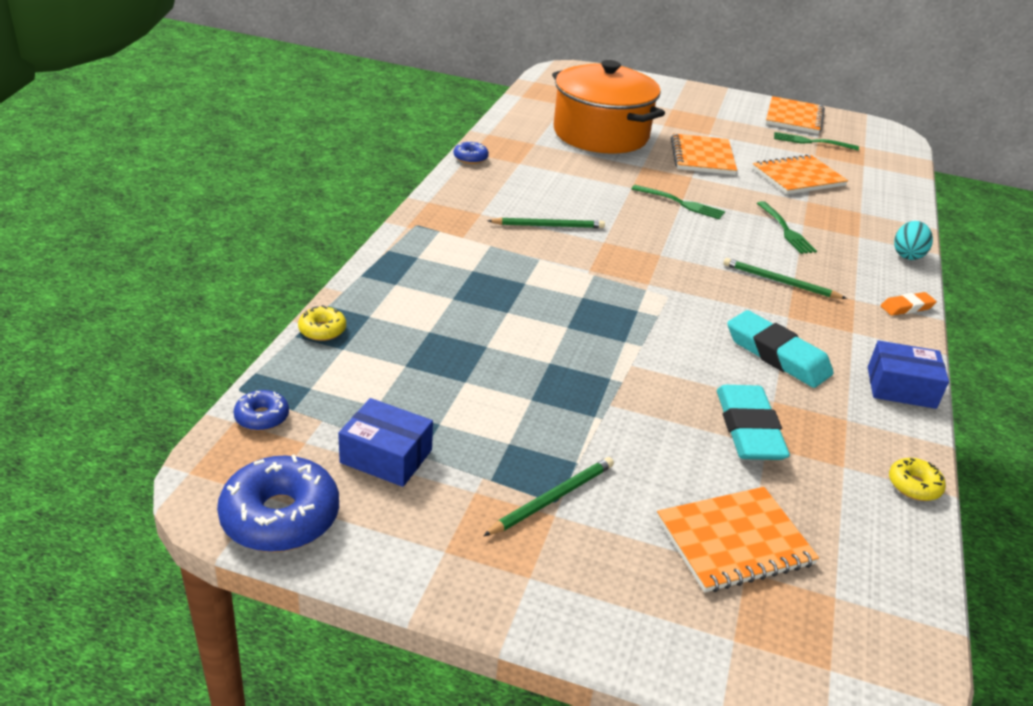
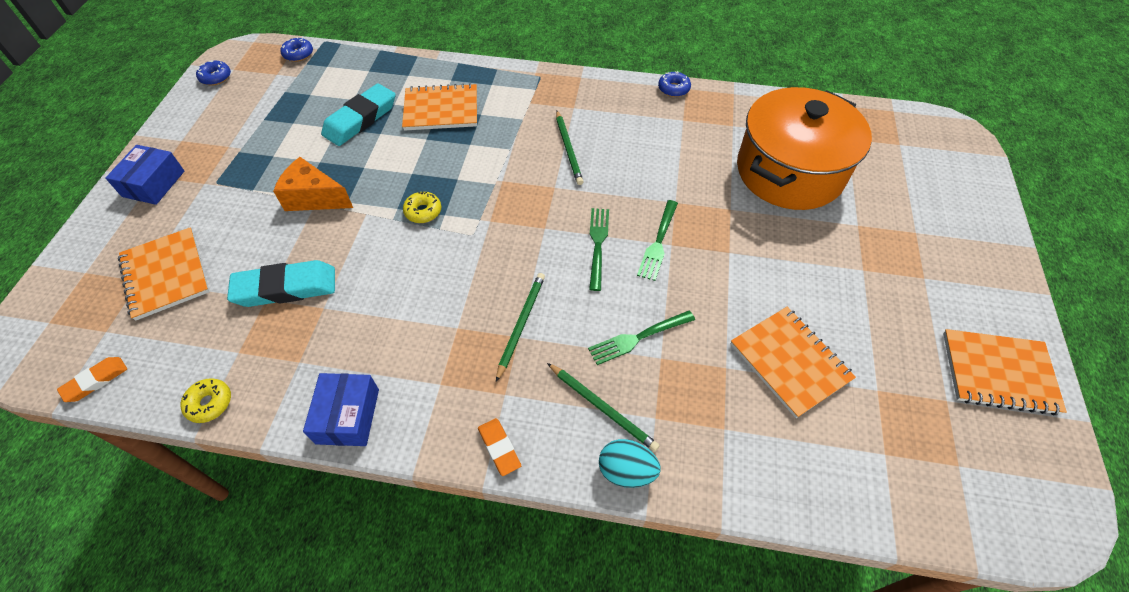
camera: 85 degrees right, 20 degrees up
(280, 517) = (216, 77): blue donut -> blue donut, size x0.51
(322, 330) = (388, 59): yellow donut -> yellow donut (423, 211)
(386, 456) = (262, 106): blue box -> blue box (153, 184)
(552, 498) = (218, 180): green pencil -> green pencil (602, 408)
(600, 405) = (314, 198): none -> orange cheese
(702, 157) = (788, 262): orange notebook -> orange notebook (441, 109)
(777, 355) = (390, 314): turquoise eraser -> turquoise eraser (360, 119)
(811, 142) = (921, 389): green fork -> green fork (598, 244)
(911, 594) = (96, 381): none -> orange eraser

